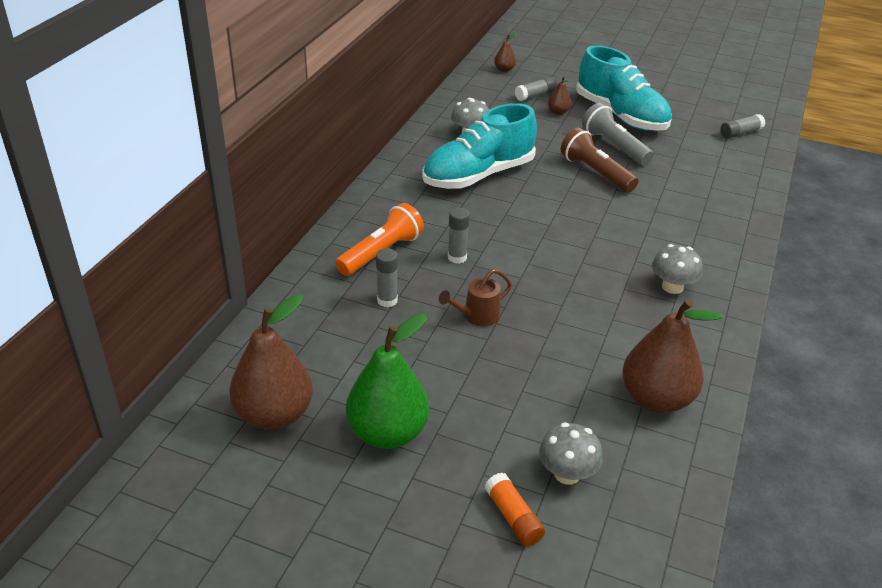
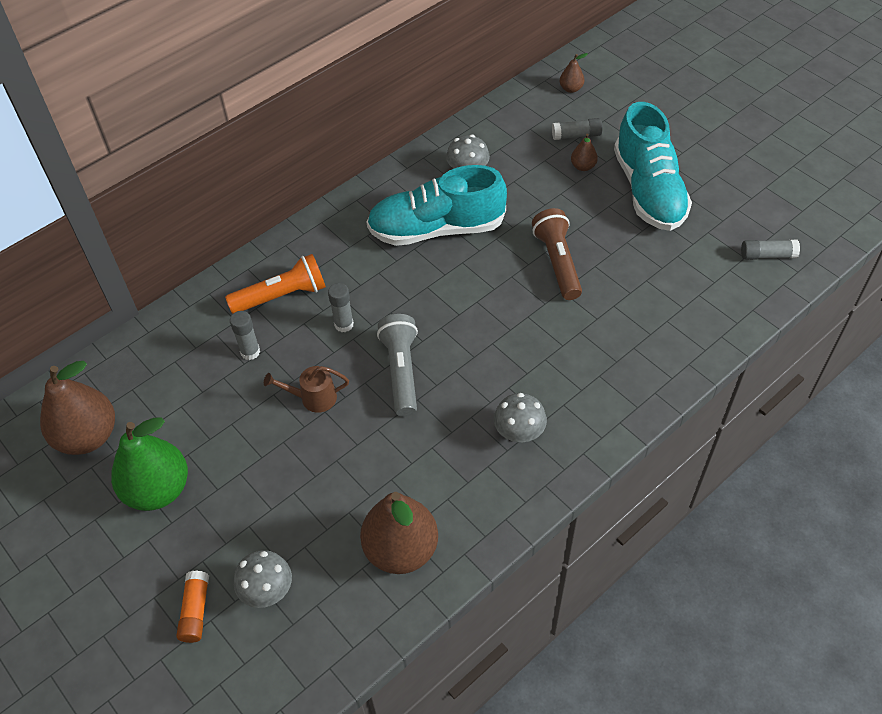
camera: 30 degrees right, 15 degrees up
(614, 146) = (606, 232): grey flashlight -> grey flashlight (401, 371)

